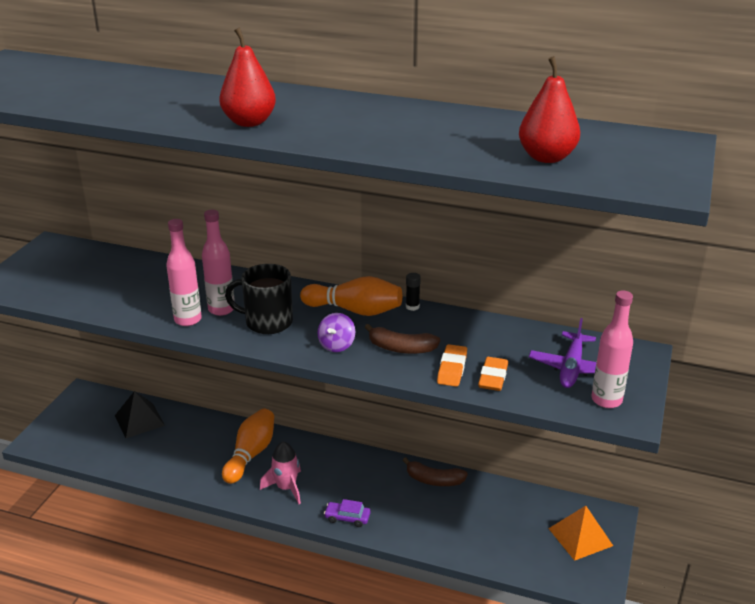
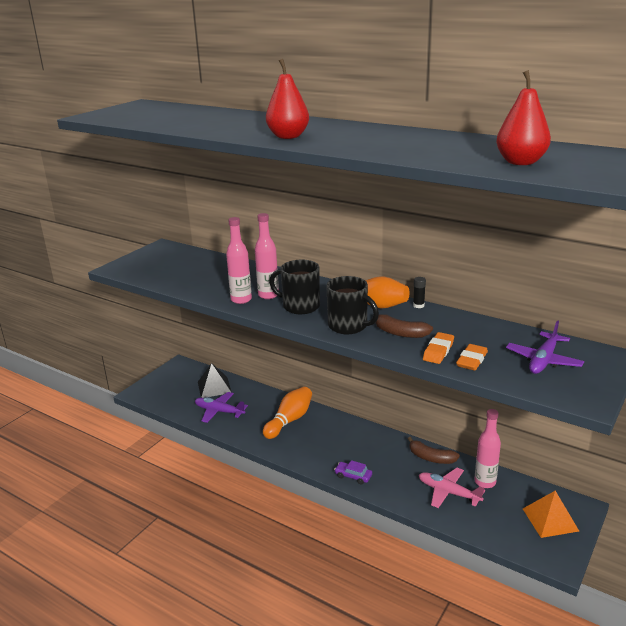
camera: 15 degrees right, 5 degrees down
(155, 454) = (219, 411): none -> purple plane
(286, 487) = (310, 447): pink rocket -> none
(336, 345) = (349, 326): purple spinning top -> black mug
(463, 521) = (448, 492): none -> pink plane
(606, 400) = (569, 387): pink bottle -> pink bottle (485, 482)

